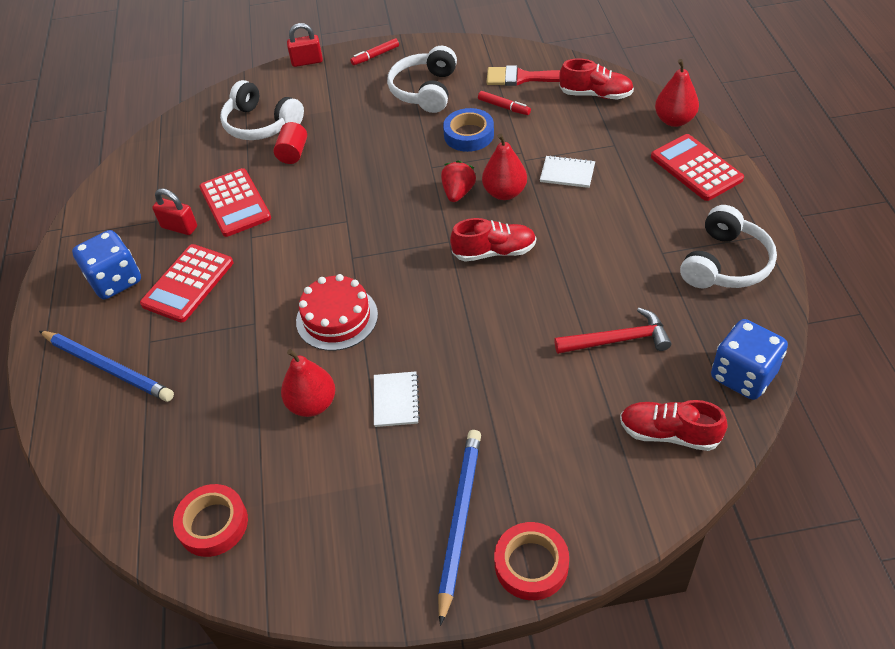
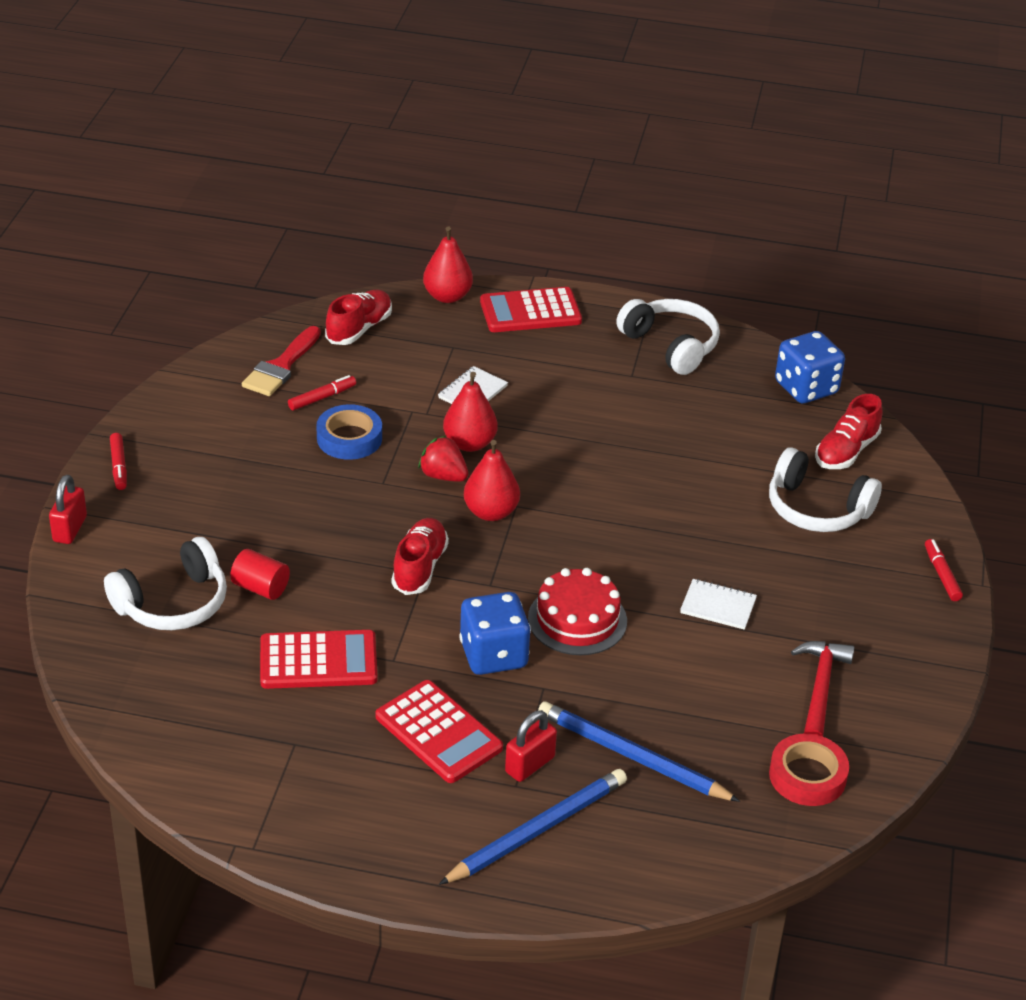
camera: 75 degrees left, 10 degrees down
(115, 280) = (385, 801): blue dice -> blue dice (493, 655)
(179, 227) = (326, 722): red padlock -> red padlock (530, 765)
(312, 404) = (689, 668): red pear -> red pear (491, 512)
(425, 90) = (233, 446): white headphones -> white headphones (816, 509)
(459, 521) = (879, 604): blue pencil -> blue pencil (632, 757)
(494, 252) = (555, 479): red shoe -> red shoe (419, 567)
(531, 564) = (941, 574): red tape -> red marker
(618, 340) = (725, 441): red hammer -> red hammer (820, 688)

